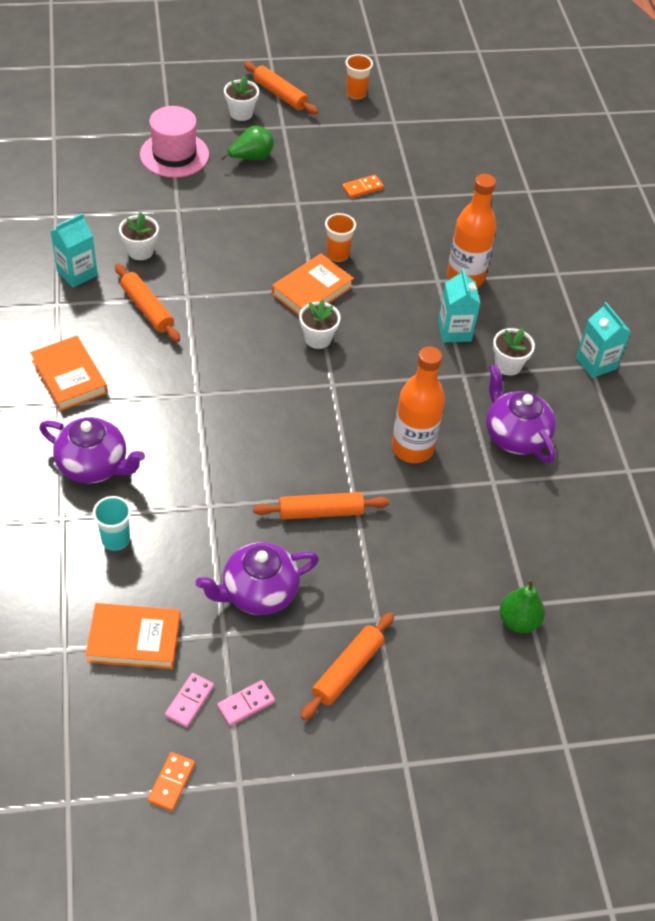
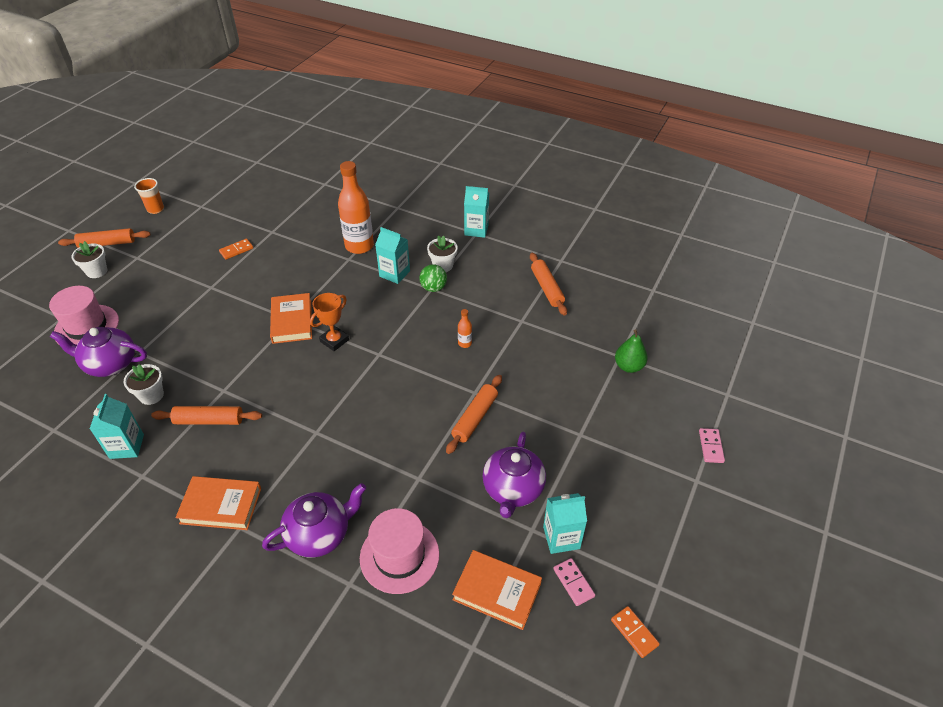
camera: 50 degrees left, 5 degrees down
(115, 539) = (399, 556): turquoise cup -> pink hat
(134, 639) = (497, 591): orange book -> orange book turned 75 degrees clockwise
(233, 665) = (561, 537): none -> turquoise carton
(246, 704) = (598, 547): pink domino -> pink domino (711, 446)
(251, 158) = (143, 288): green pear -> none
(318, 338) = (334, 340): white flower pot -> orange trophy
(337, 255) = (276, 292): orange cup -> none
(347, 670) = (608, 473): orange rolling pin -> orange rolling pin (547, 288)
(362, 188) = (236, 250): orange domino -> orange domino turned 45 degrees clockwise
(412, 448) = (465, 343): orange bottle -> orange bottle, size x0.42
(466, 376) = (433, 288): none -> green ball
(515, 435) = (496, 292): purple teapot -> purple teapot (110, 364)

